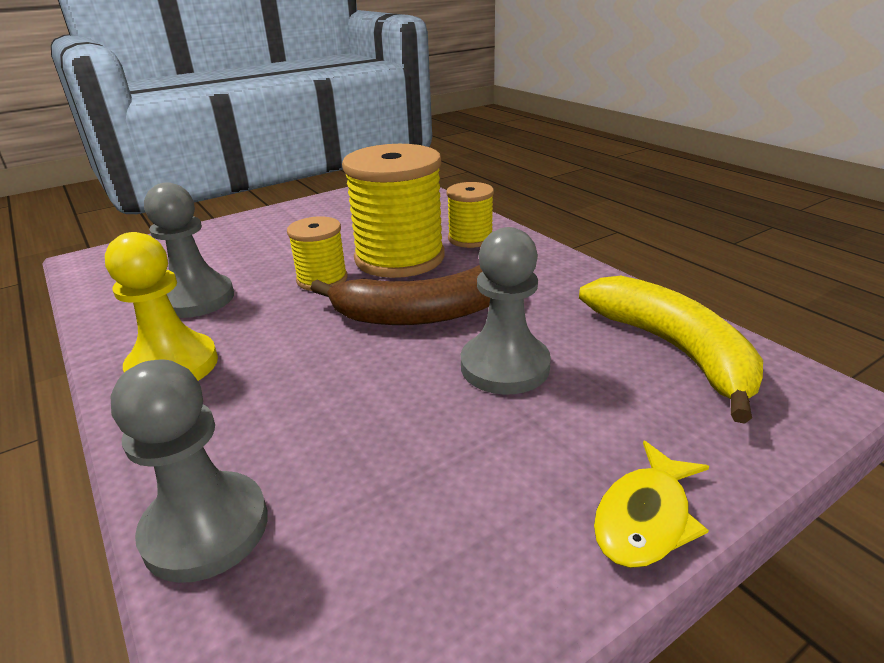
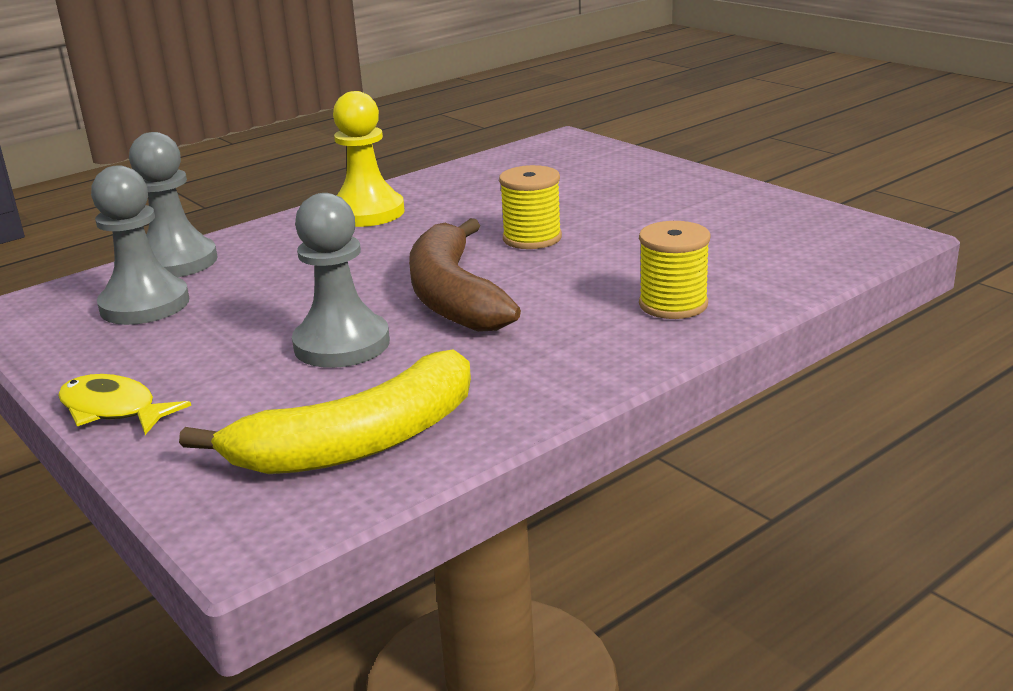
camera: 85 degrees right, 5 degrees down
(197, 299) = (484, 196): grey pawn -> grey pawn (144, 305)
(399, 258) = (597, 268): yellow spool -> none

